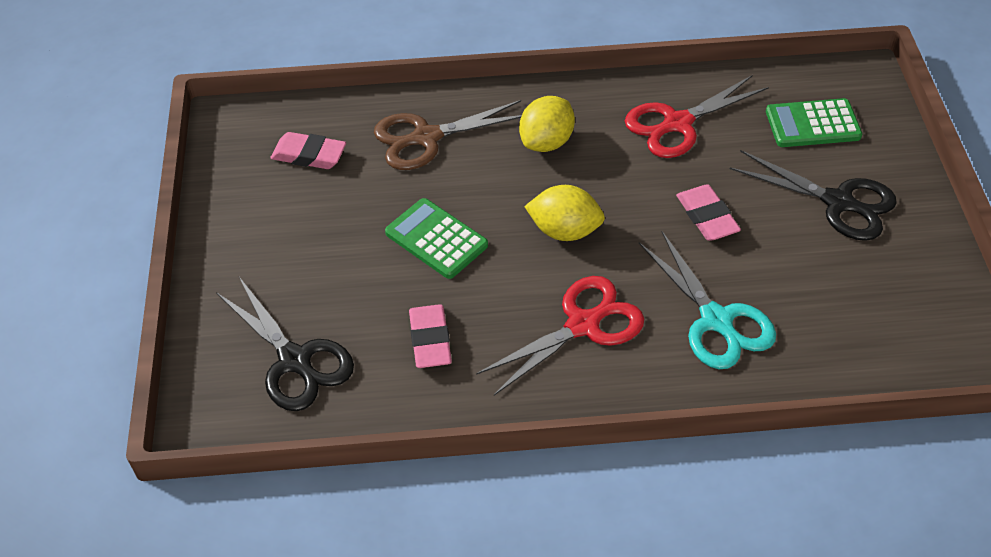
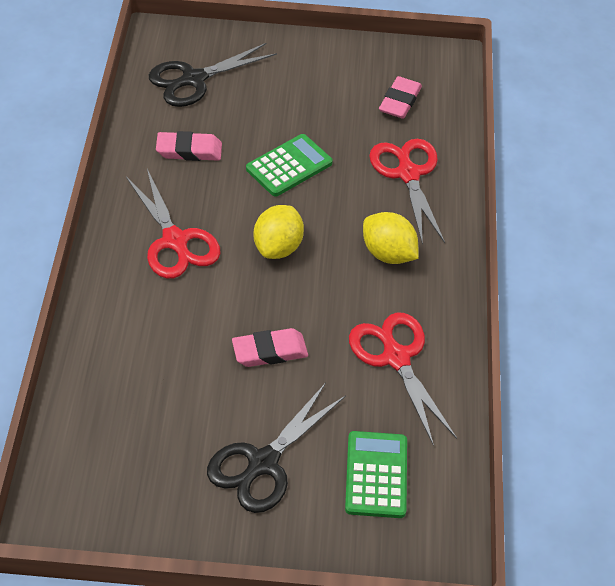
camera: 95 degrees right, 0 degrees up
(425, 138) = (408, 173): brown scissors -> red scissors
(716, 321) = (151, 329): turquoise scissors -> none

